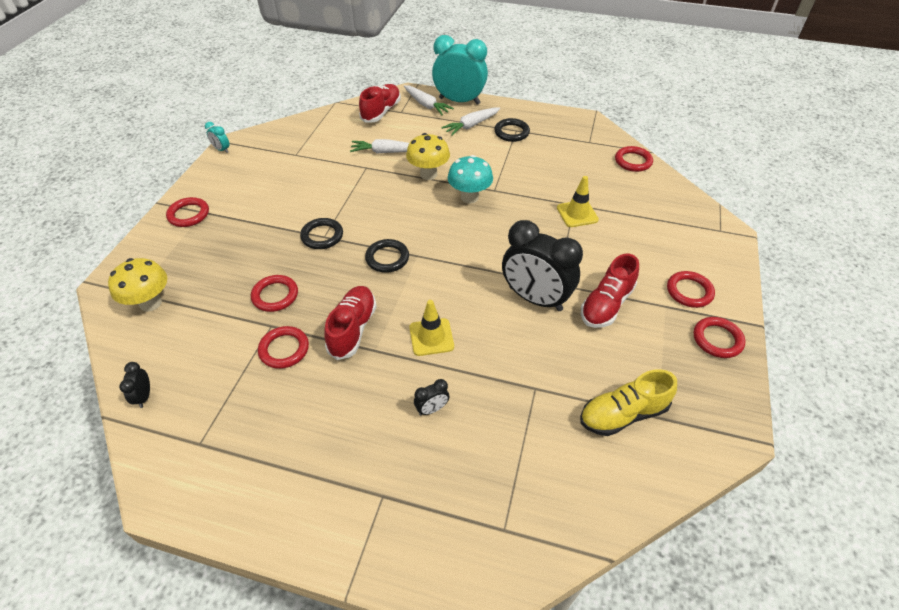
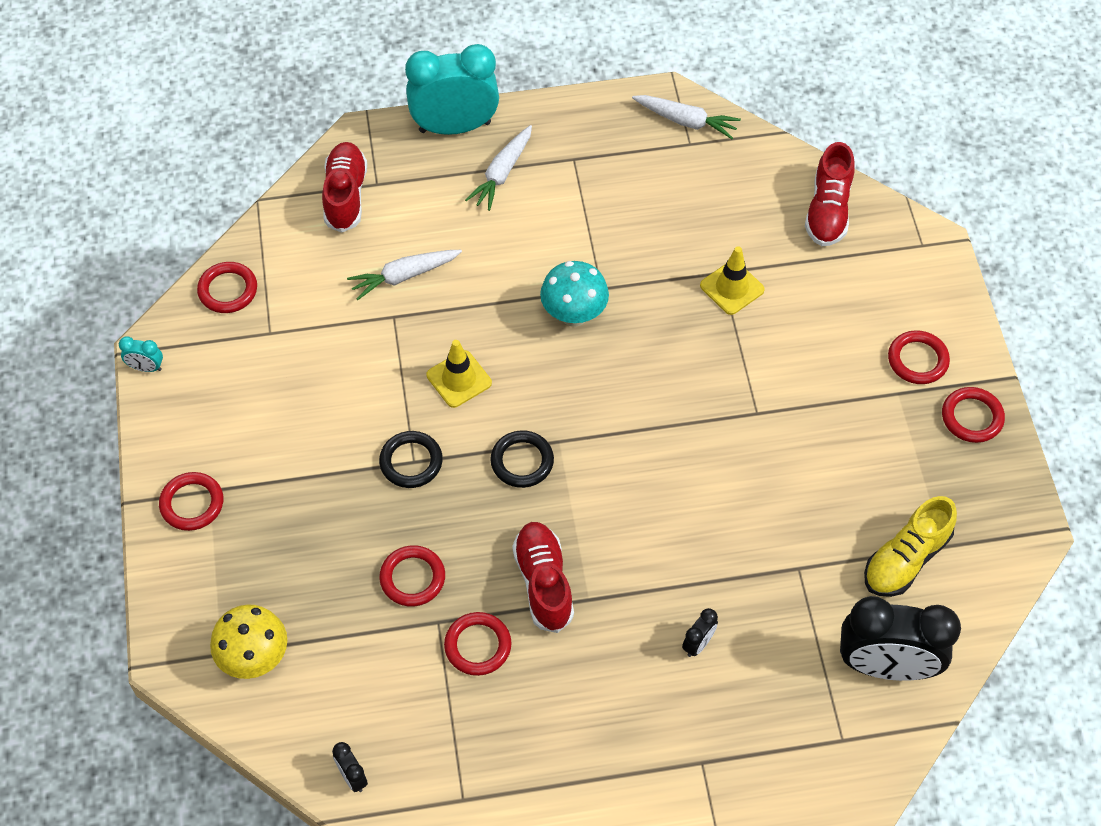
camera: 25 degrees left, 10 degrees up
(426, 105) = (408, 154): white carrot -> white carrot (686, 121)
(428, 174) = (493, 295): yellow mushroom -> none
(431, 337) = (645, 553): yellow traffic cone -> yellow traffic cone (459, 379)
(511, 132) = (569, 166): black ring -> none
(535, 299) = (741, 446): black clock -> black clock (885, 666)
(606, 304) = (829, 420): red shoe -> red shoe (828, 210)
(633, 161) = (766, 161): red ring -> red ring (228, 290)

